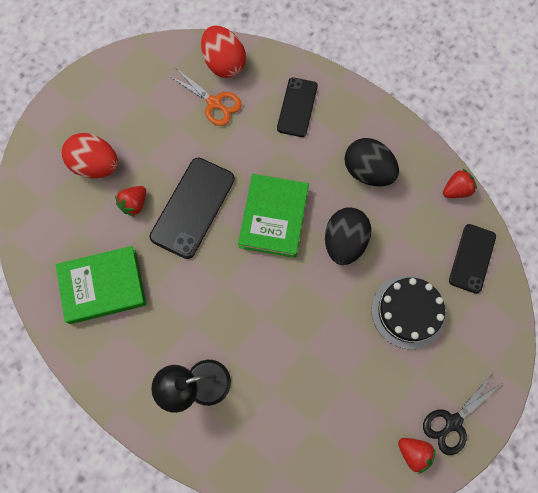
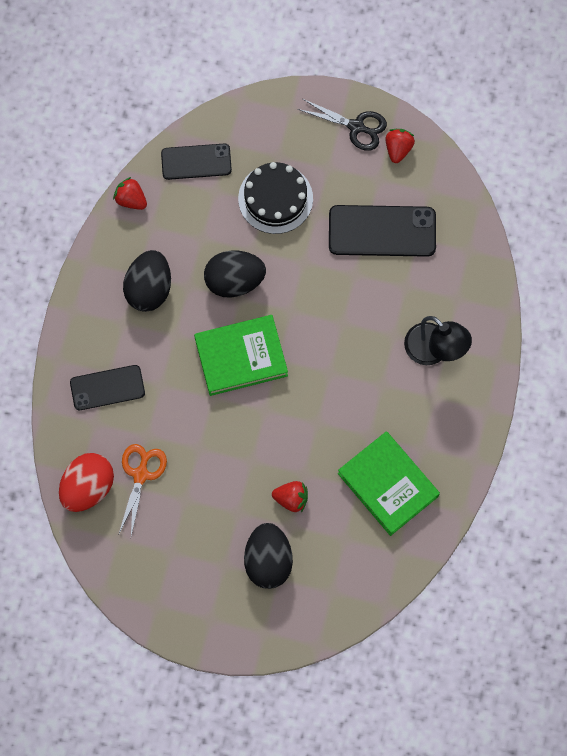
camera: 115 degrees left, 0 degrees up
(96, 165) = (268, 560): red egg -> black egg
(192, 207) = (267, 439): black phone -> black phone (382, 231)

